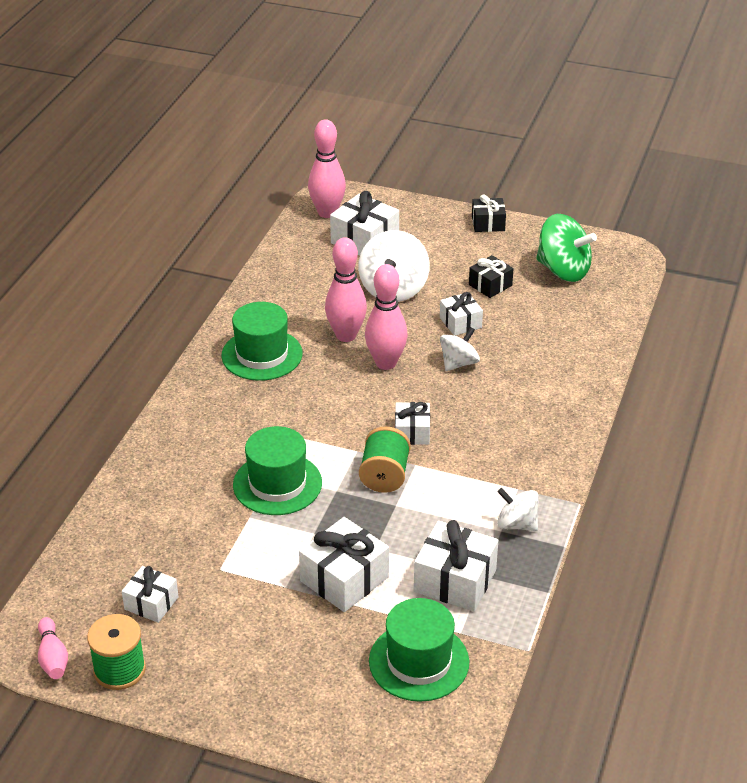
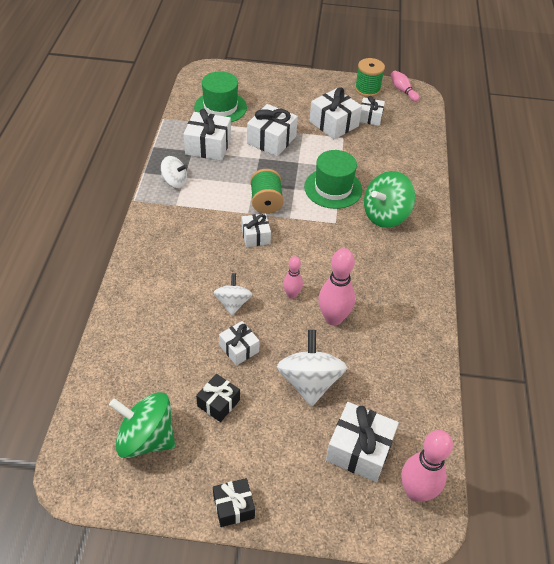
camera: 165 degrees right, 10 degrees up
(221, 437) = (385, 215): none -> green spinning top
(223, 598) = (334, 124): none -> white gift
(262, 355) = (392, 288): green hat -> none
(386, 363) = (292, 294): pink bowling pin -> pink bowling pin, size x0.57
(458, 363) = (233, 303): white spinning top -> white spinning top turned 150 degrees clockwise

